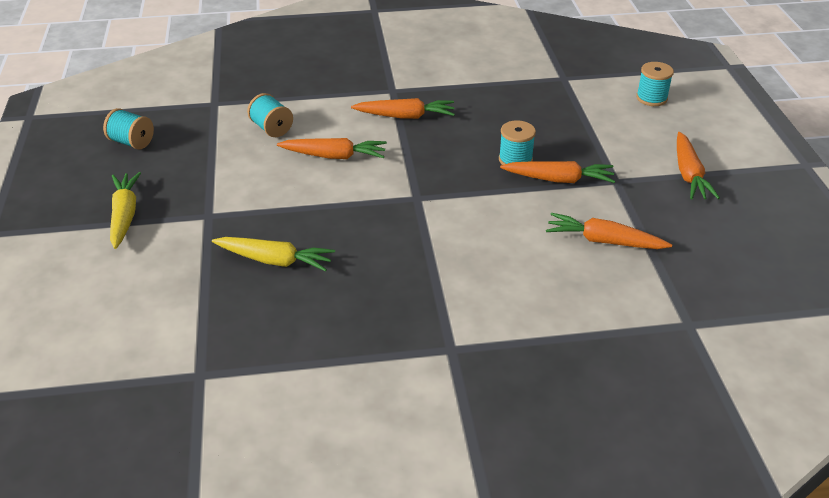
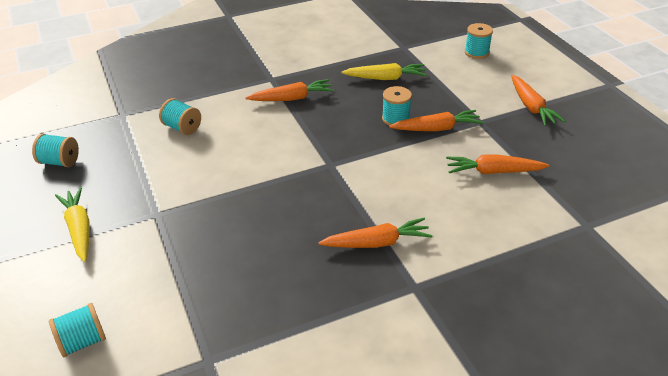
camera: 15 degrees left, 0 degrees up
(85, 327) = (82, 341): none -> turquoise spool
(275, 260) = (233, 242): yellow carrot -> yellow carrot (385, 78)
(334, 156) = (246, 142): orange carrot -> orange carrot (377, 243)

